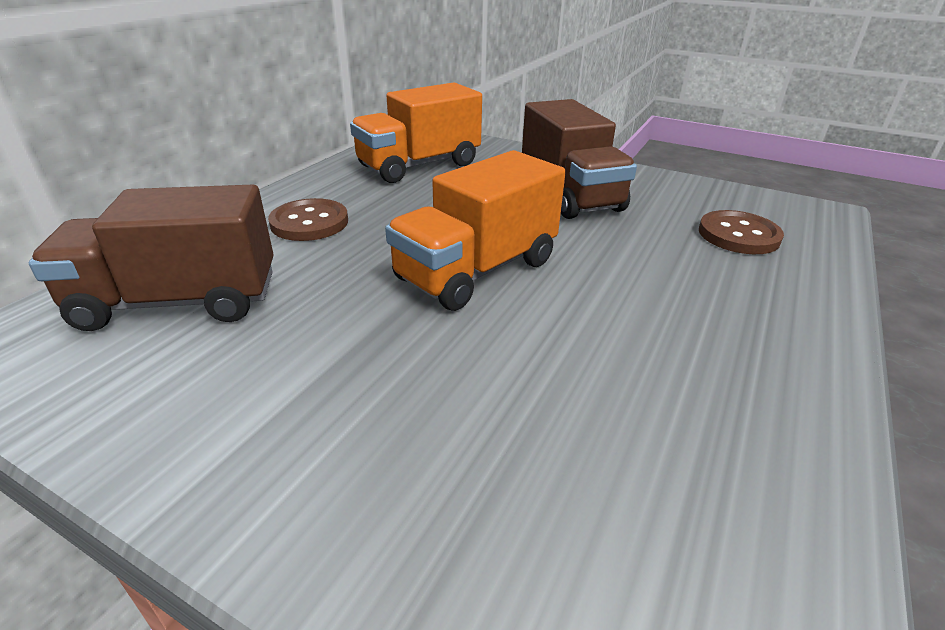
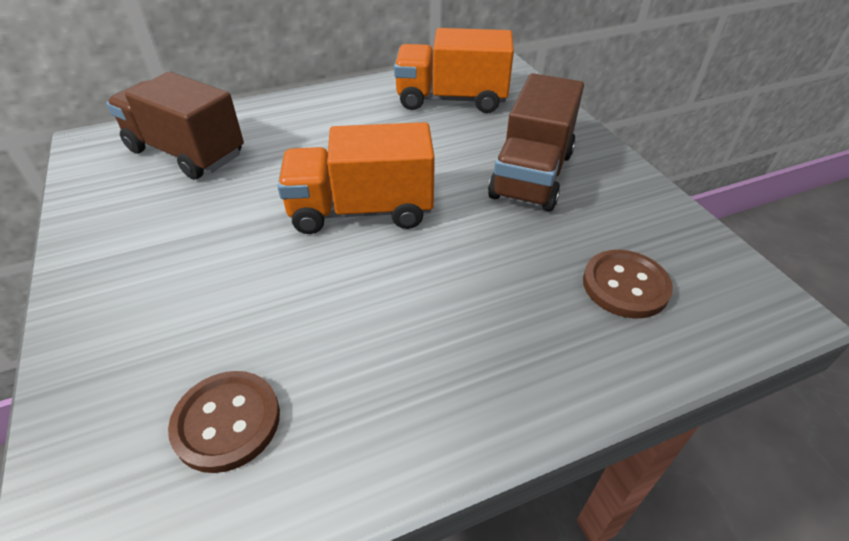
camera: 40 degrees right, 10 degrees up
(309, 222) = (315, 123): brown button -> brown button (227, 422)

